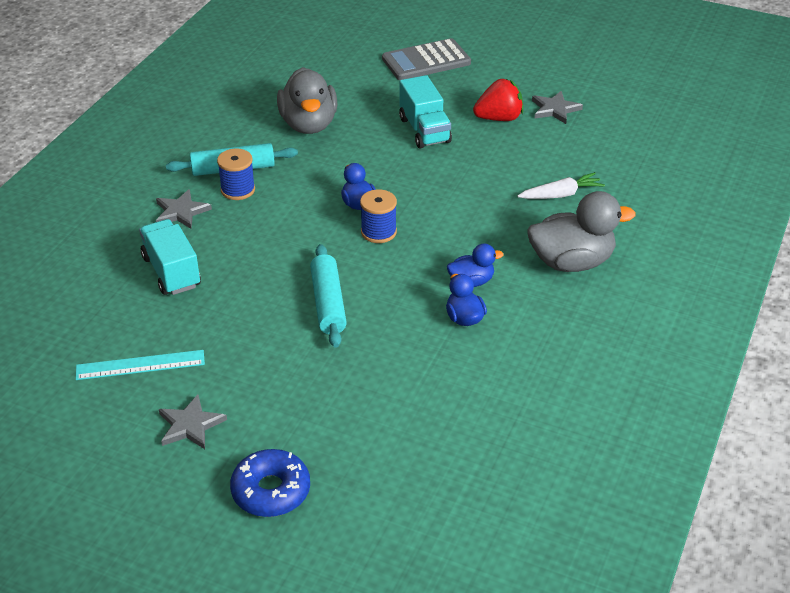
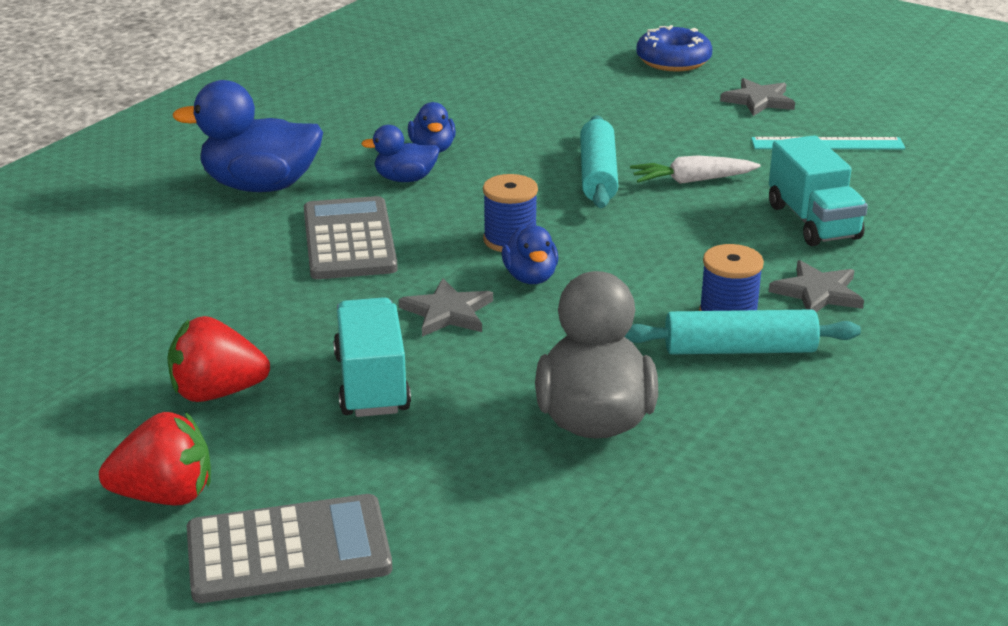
camera: 170 degrees left, 10 degrees down
(483, 220) = (349, 240): none -> grey calculator
(490, 74) = (165, 496): none -> red strawberry
(555, 109) = (96, 399): grey star -> grey star (447, 312)
(561, 195) = (208, 261): white carrot -> white carrot (692, 181)
(571, 262) = (260, 186): grey duck -> blue duck

